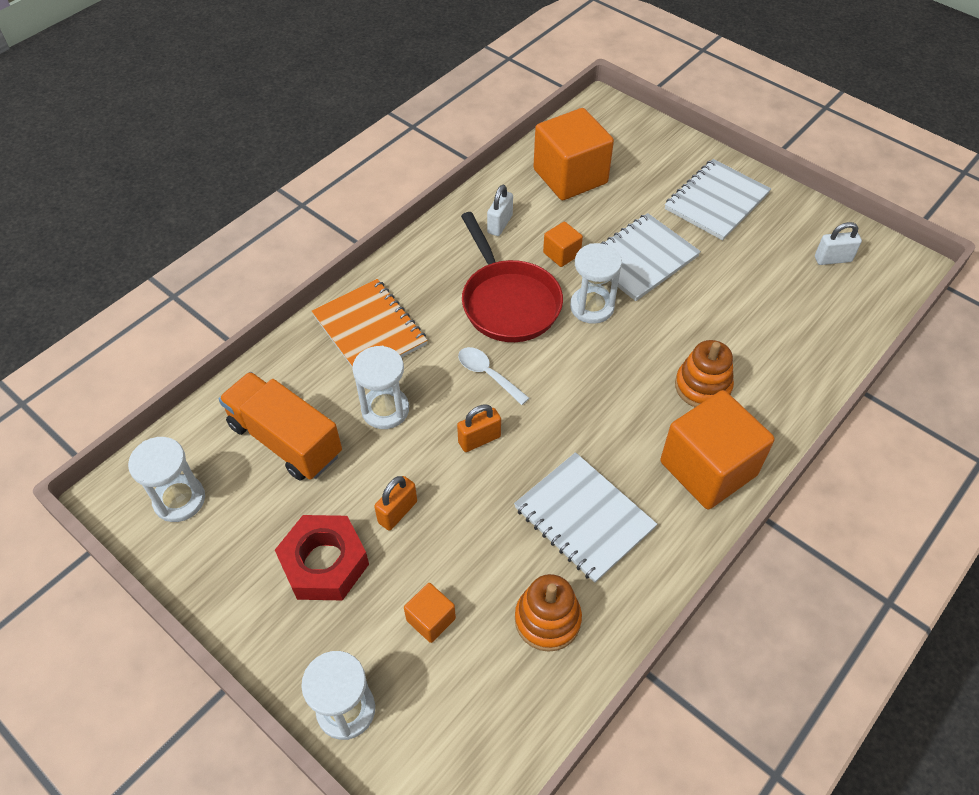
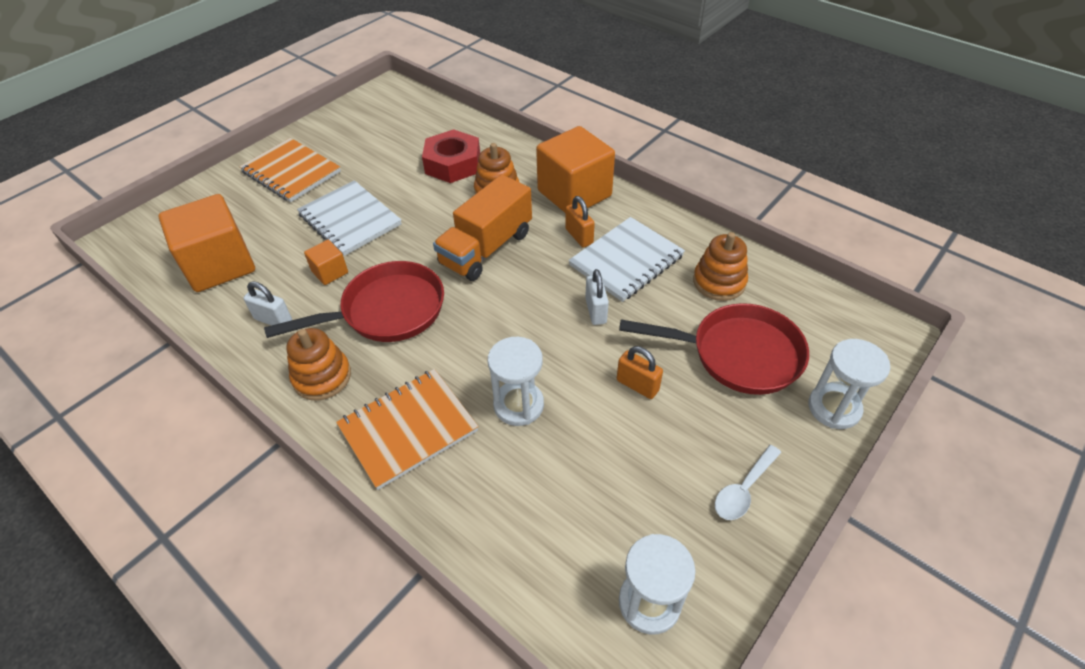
camera: 90 degrees left, 5 degrees down
(285, 440) = (559, 496): orange truck -> orange truck (486, 248)
(324, 563) = (701, 440): red nut -> red nut (453, 164)
(431, 266) = (322, 377): none -> orange stacking toy
(431, 619) = (737, 354): orange cube -> red pan
(479, 439) = (553, 328): orange padlock -> orange padlock (579, 236)
(488, 374) = (477, 324): white spoon -> white spoon (743, 489)
(592, 307) = (403, 252): white hourglass -> none
(716, 201) = (291, 172): white notebook -> orange notebook
(833, 259) = (375, 119): white padlock -> white padlock (596, 311)

